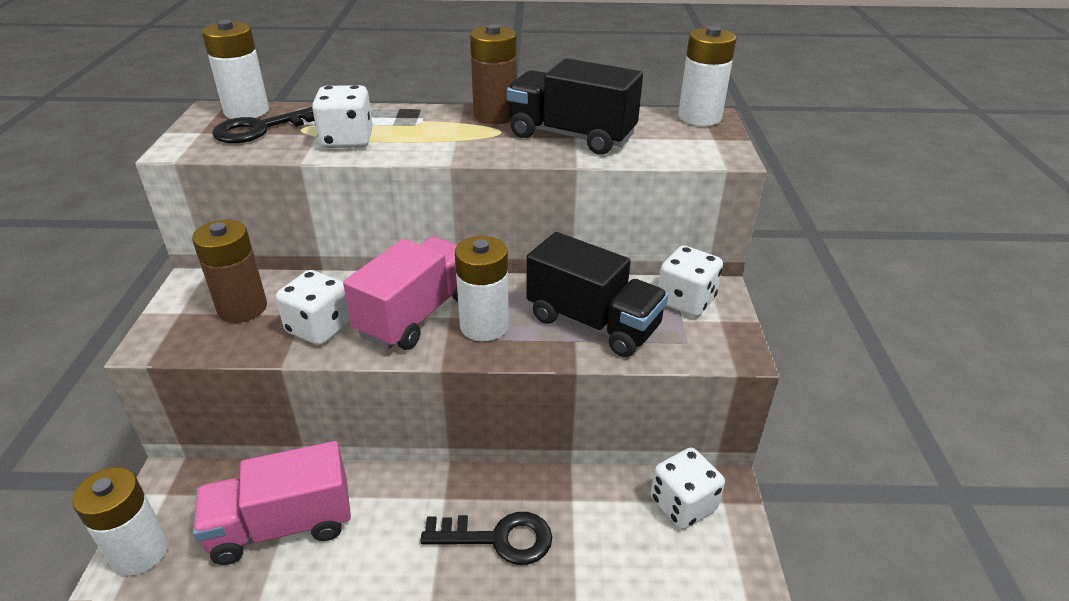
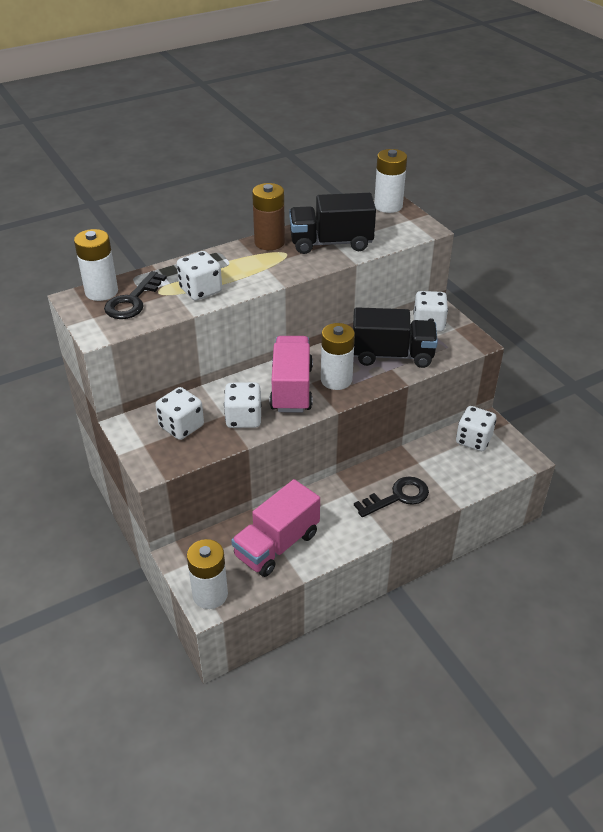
camera: 30 degrees left, 5 degrees up
(242, 308) = (181, 426): brown battery -> white dice

